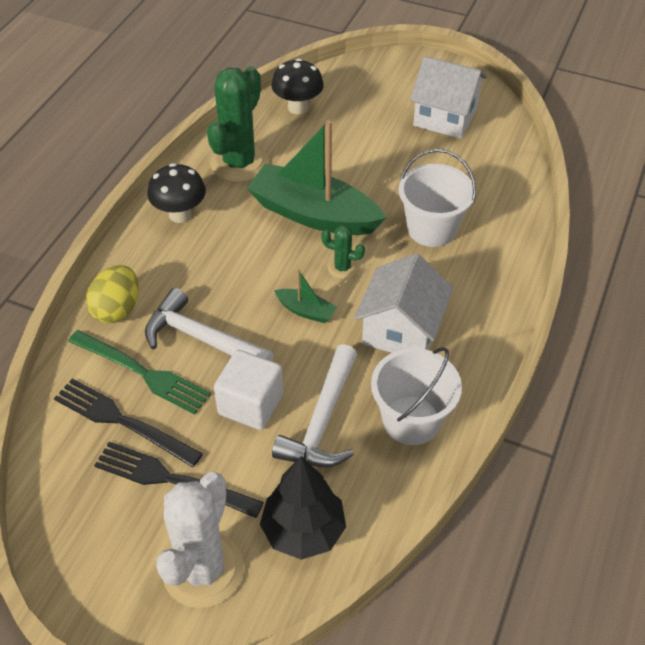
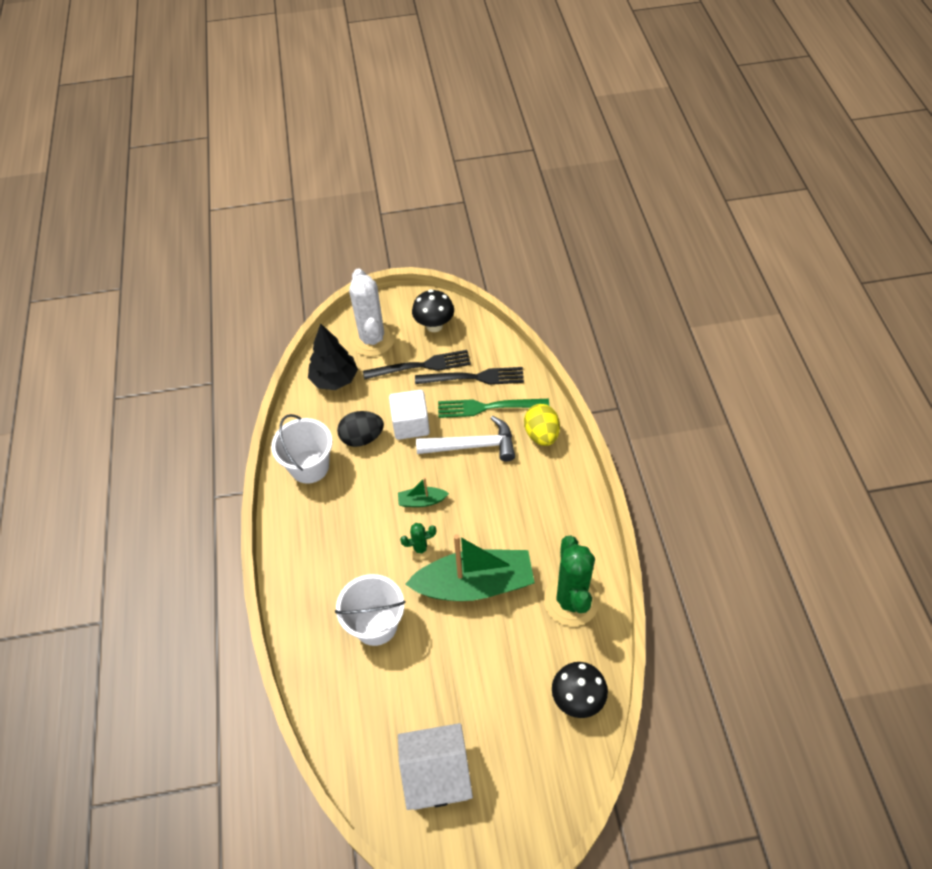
camera: 150 degrees right, 5 degrees up
(180, 214) = (570, 525): black mushroom -> black mushroom (434, 325)
(322, 420) = (362, 438): white hammer -> black egg
(401, 330) = (349, 523): white house -> none

